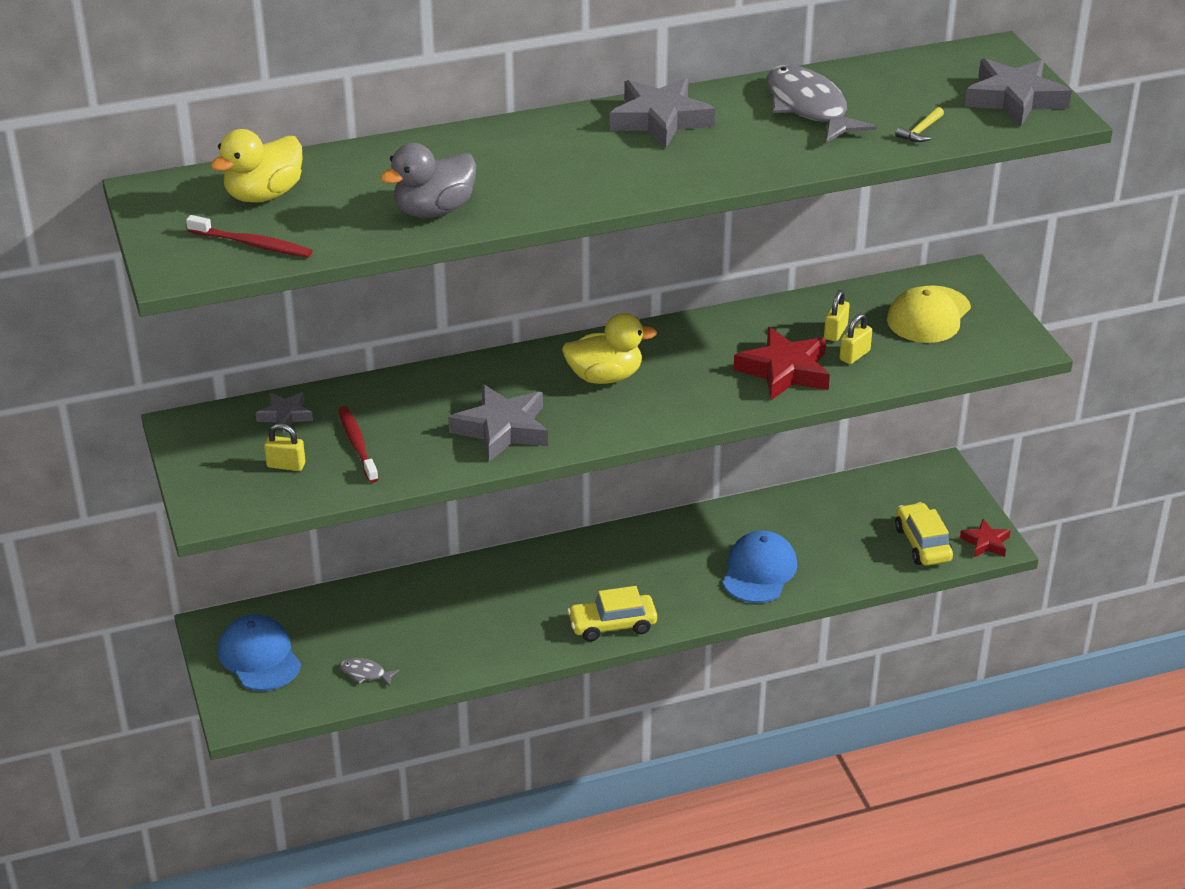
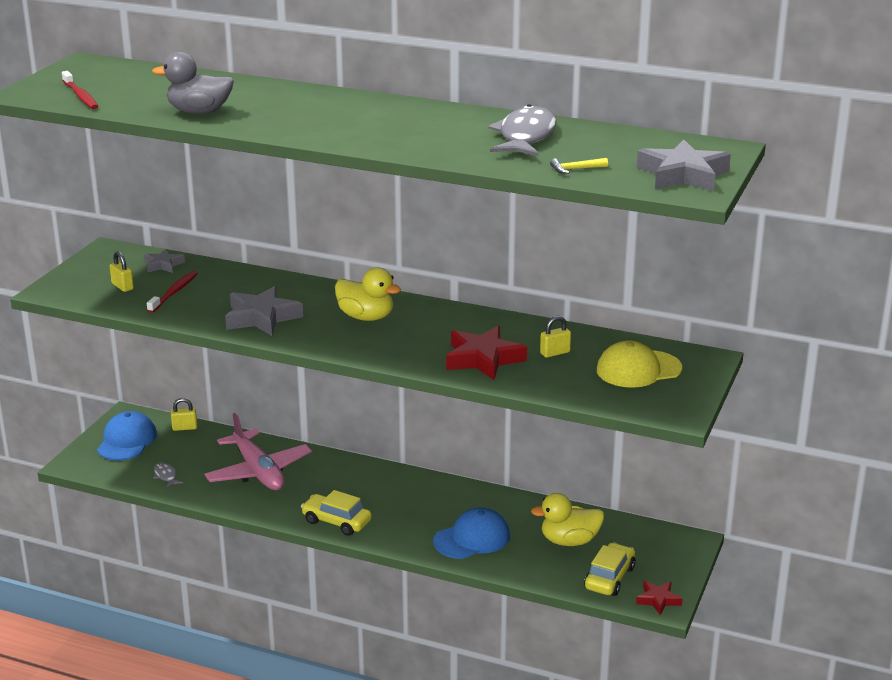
camera: 40 degrees right, 10 degrees down
(264, 195) = (132, 79): yellow duck -> yellow duck (569, 541)
(456, 614) = (258, 471): none -> pink plane
(660, 120) = (418, 114): grey star -> none
(854, 355) = (545, 370): yellow padlock -> yellow padlock (184, 428)

